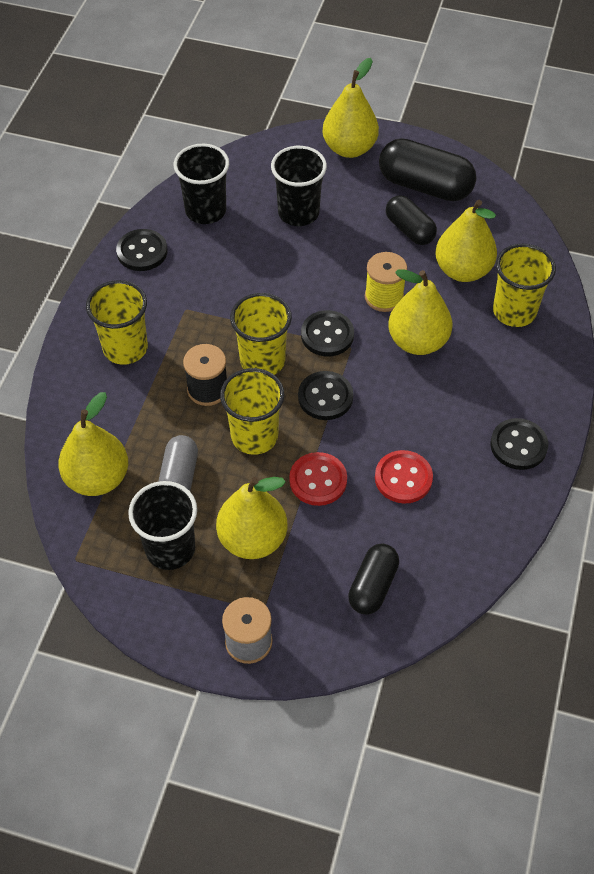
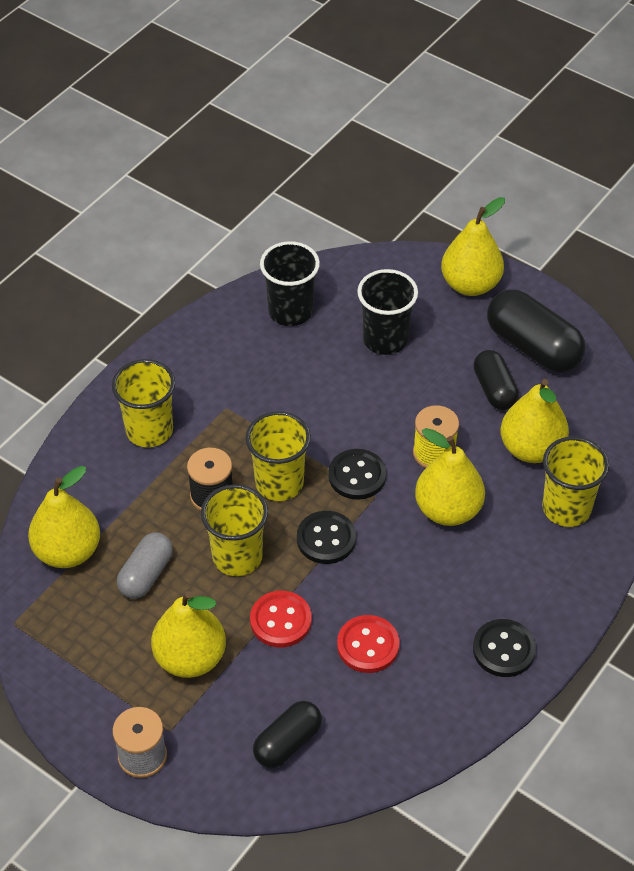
camera: 20 degrees right, 5 degrees down
(142, 252) = (208, 336): black button -> none
(170, 548) = (107, 642): black cup -> none

